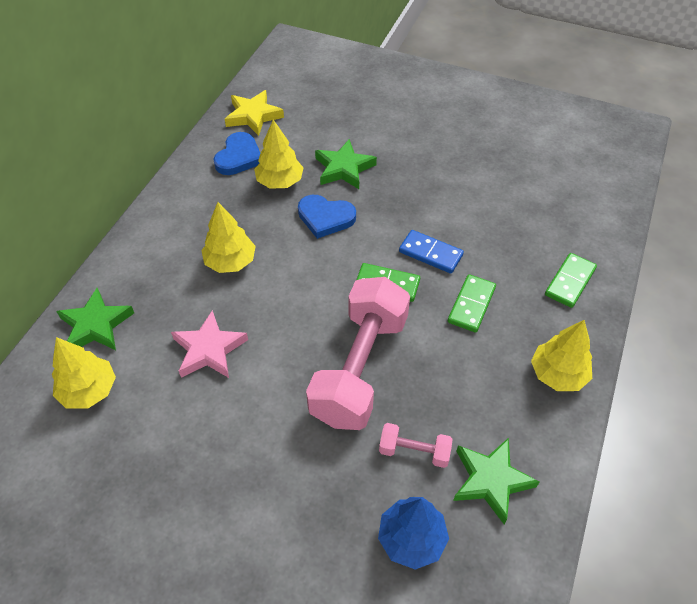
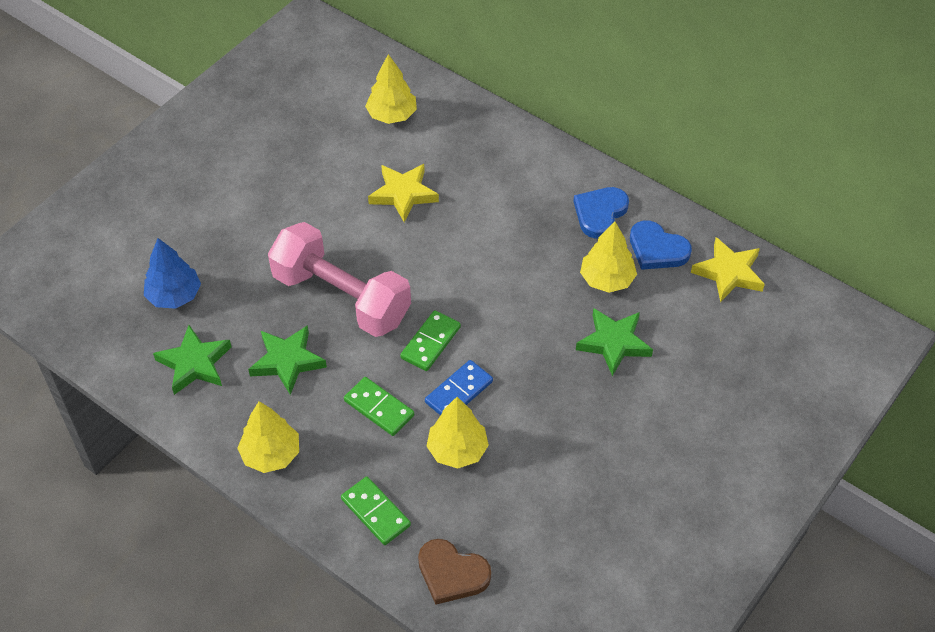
camera: 105 degrees right, 0 degrees up
(96, 325) = (458, 122): green star -> green star (287, 361)
(209, 349) = (403, 194): pink star -> yellow star
(230, 262) = (502, 222): yellow tree -> yellow tree (457, 450)
(325, 217) = (540, 310): blue heart -> blue heart (600, 213)
(414, 451) = (244, 317): pink dumbbell -> none
(592, 223) = (452, 573): none -> brown heart

